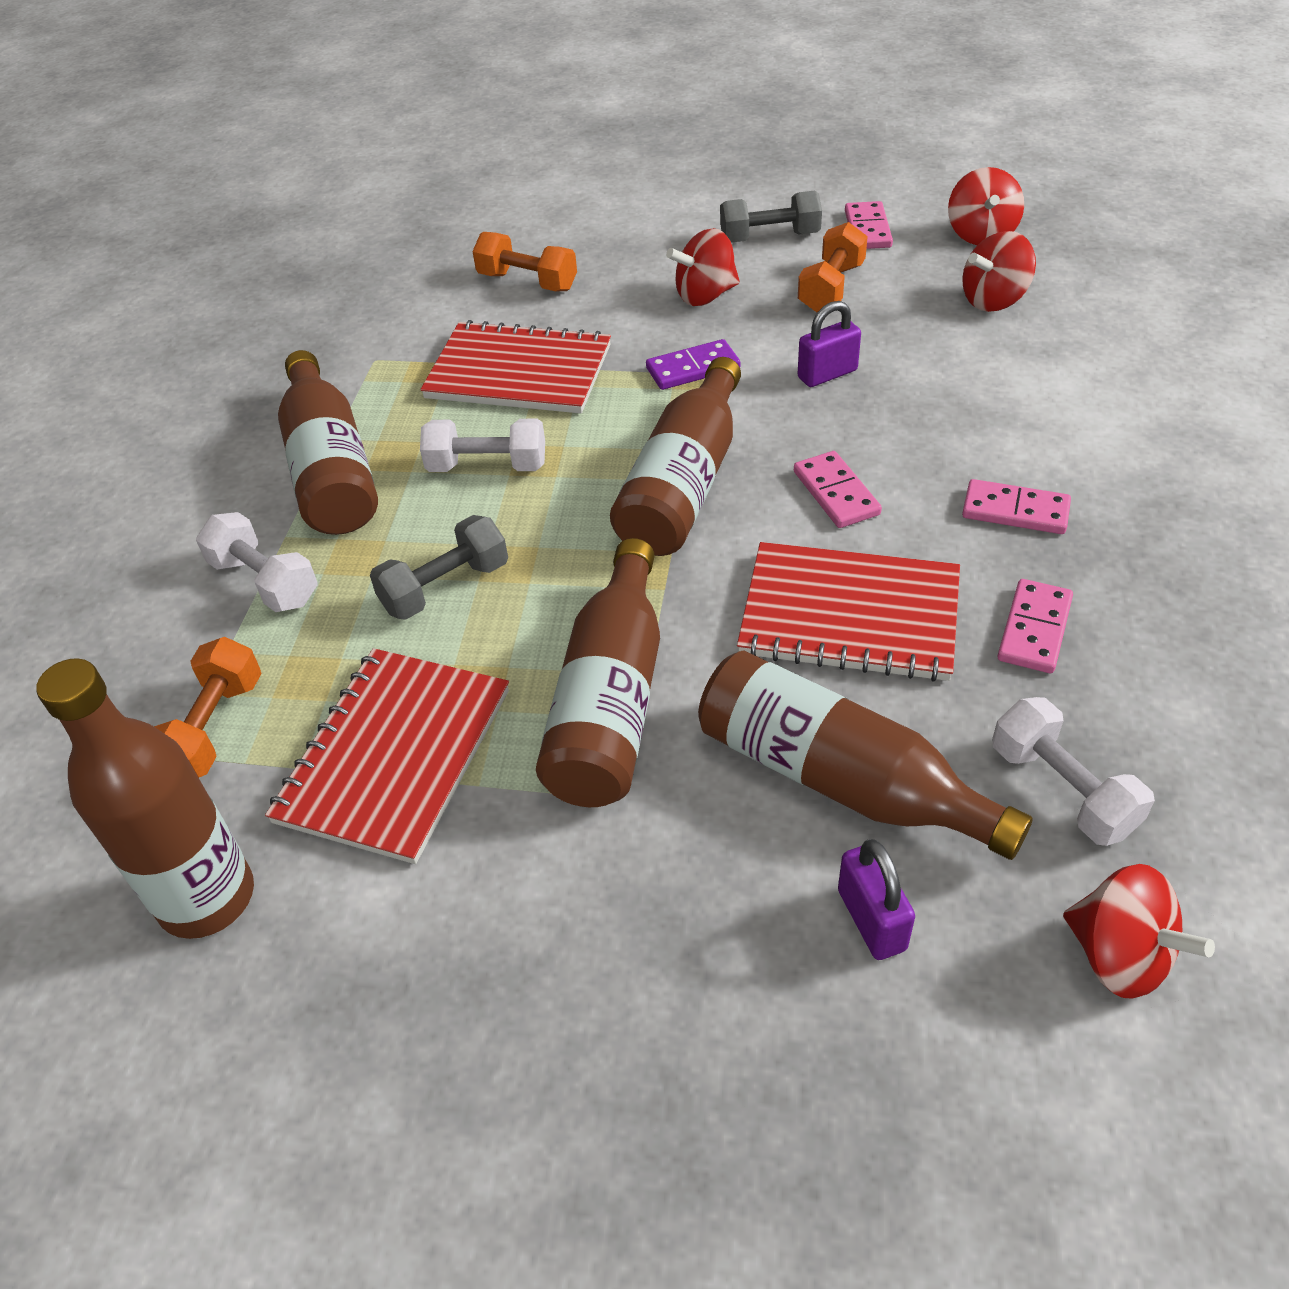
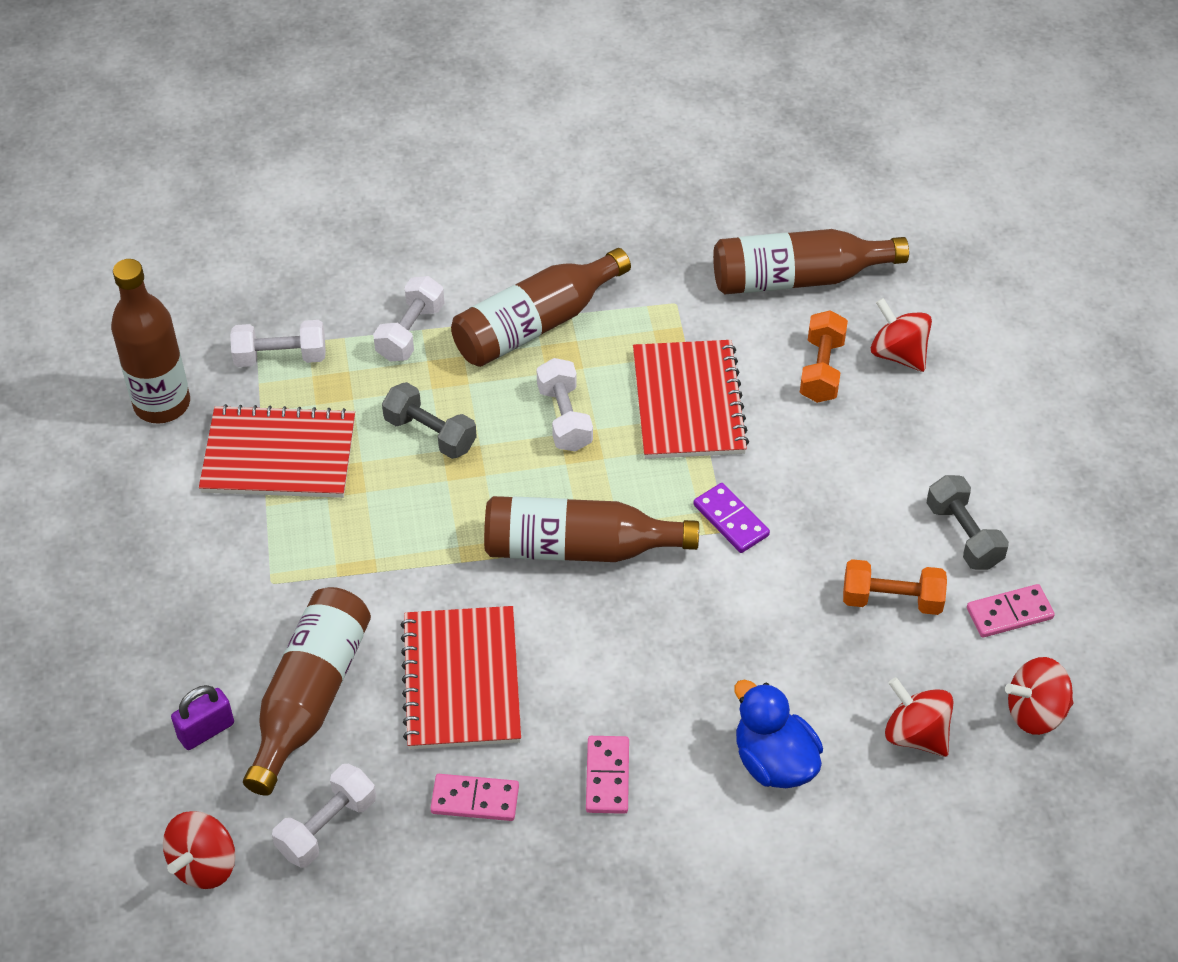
camera: 70 degrees right, 5 degrees up
(214, 728) = (280, 357): orange dumbbell -> white dumbbell
(610, 701) = (348, 556): brown bottle -> brown bottle (797, 278)
(705, 296) = (845, 505): red spinning top -> red spinning top (898, 354)
(827, 374) = (753, 619): purple padlock -> none
(836, 493) = (595, 650): pink domino -> none
(1012, 389) = (774, 761): none -> blue duck

